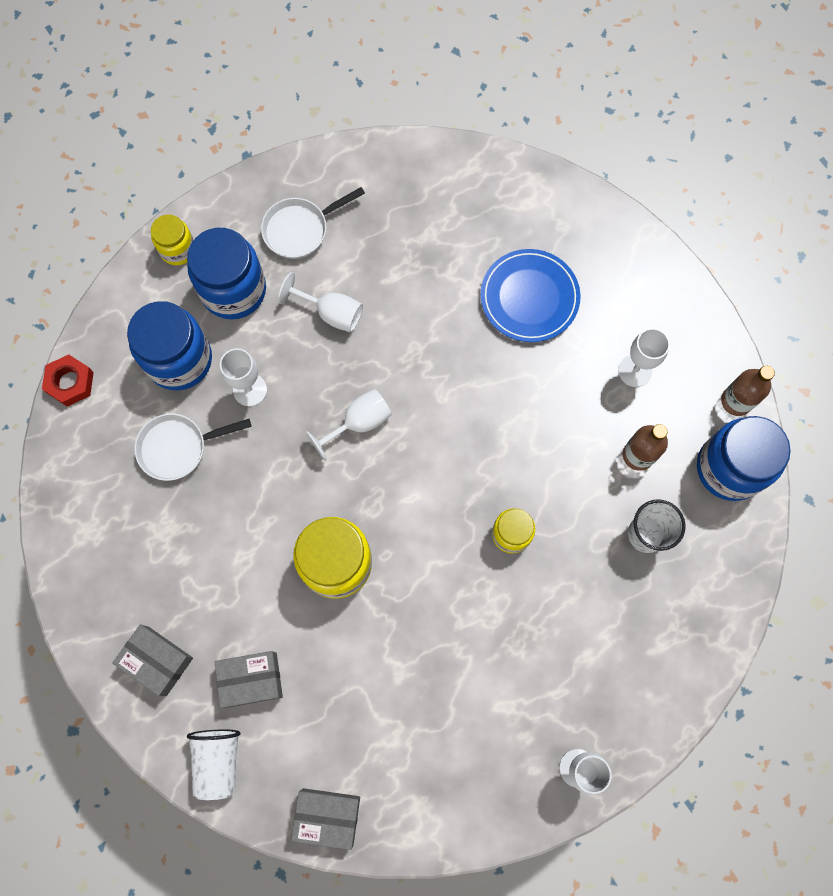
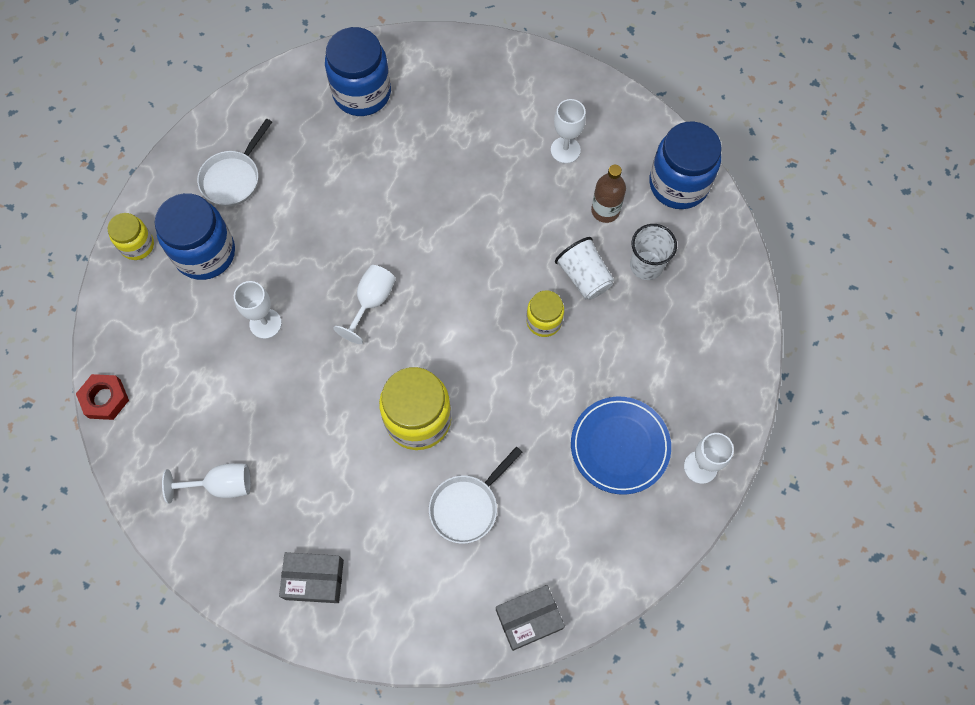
camera: 30 degrees left, 5 degrees down
(178, 447) = (231, 401): white pan -> white pan (467, 506)
(179, 360) = (191, 331): blue jar -> blue jar (362, 93)
(218, 761) = (413, 629): white cup -> white cup (584, 277)
(251, 680) = (402, 549): grey box -> none
(331, 313) = (298, 229): white goblet -> white goblet (221, 485)
(529, 297) = (451, 137): blue plate -> blue plate (620, 446)
(736, 401) = (654, 133): brown bottle -> none

